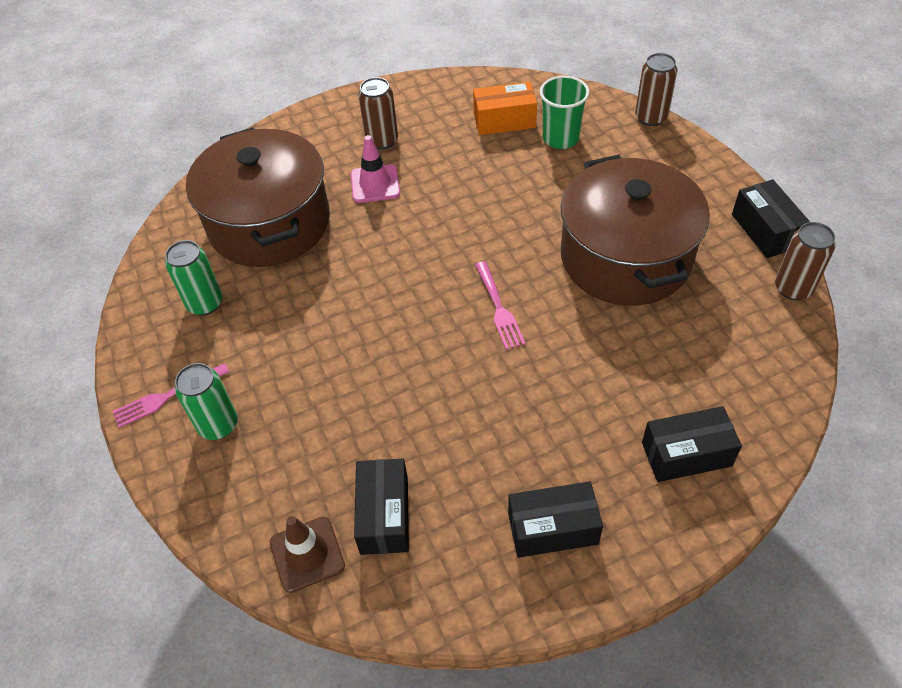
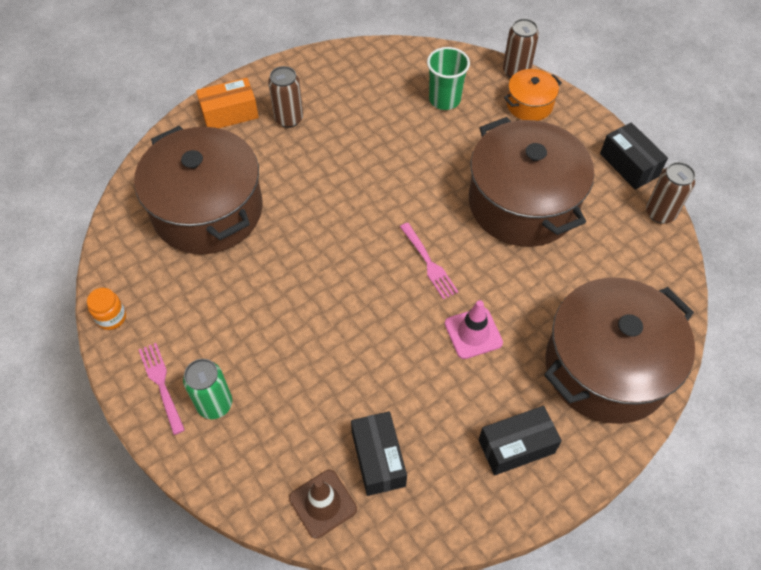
camera: 15 degrees left, 5 degrees up
(137, 318) = (111, 317): none -> orange jar
(168, 396) = (162, 385): pink fork -> pink fork turned 105 degrees clockwise
(205, 303) = (170, 294): green can -> none
(375, 184) = (293, 161): pink traffic cone -> pink traffic cone (473, 333)
(504, 120) = (392, 87): orange box -> orange box (230, 114)
(658, 153) = (529, 104): none -> orange pot
(686, 454) = (606, 367): black box -> brown pot

